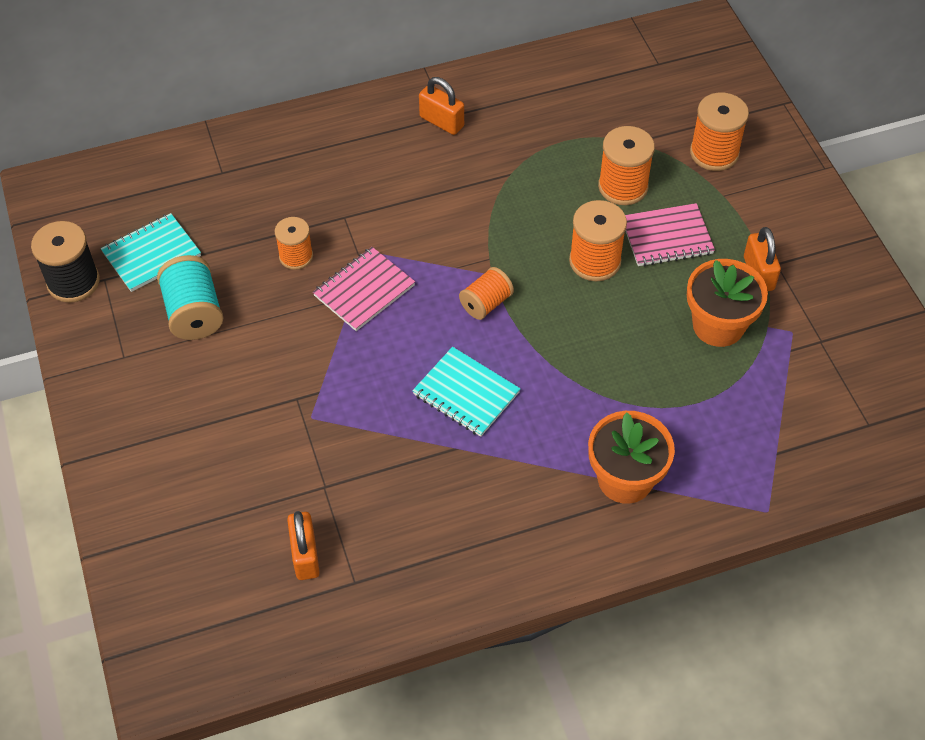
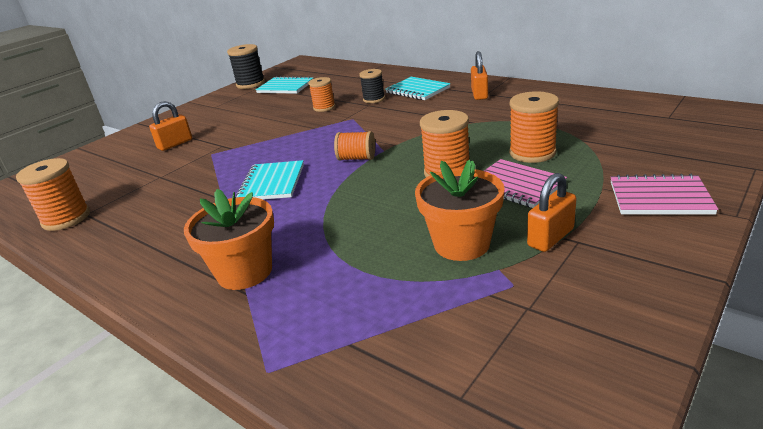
camera: 60 degrees right, 25 degrees down
(194, 313) = (257, 106): turquoise spool -> none
(305, 555) = (102, 192): orange padlock -> orange padlock (175, 144)
(332, 203) = (374, 99): none -> black spool
(357, 154) = (417, 90): none -> turquoise notebook
(364, 290) = (321, 128): pink notebook -> pink notebook (659, 198)
(714, 153) = (635, 166): orange spool -> orange spool (66, 218)

